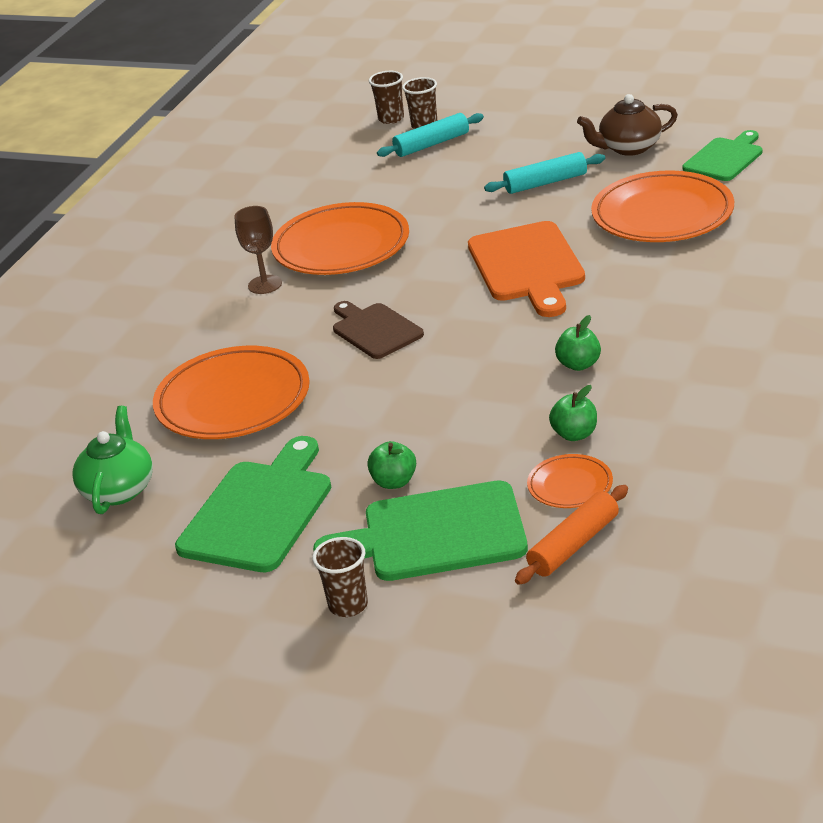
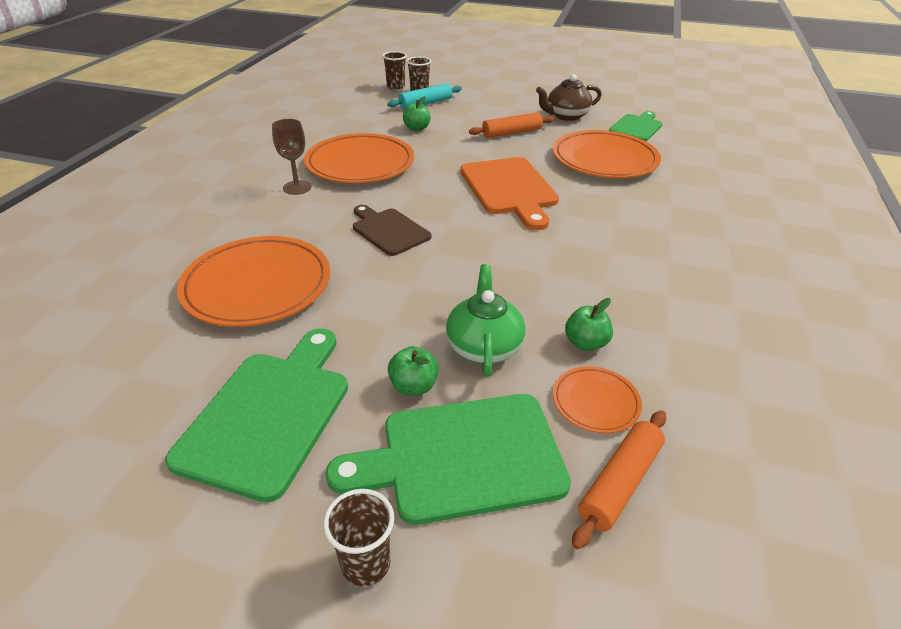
camera: 10 degrees left, 5 degrees up
(119, 490) = (123, 377): green teapot -> green teapot (484, 346)
(546, 183) = (511, 133): turquoise rolling pin -> orange rolling pin
(579, 364) = (571, 273): green apple -> green apple (417, 128)

